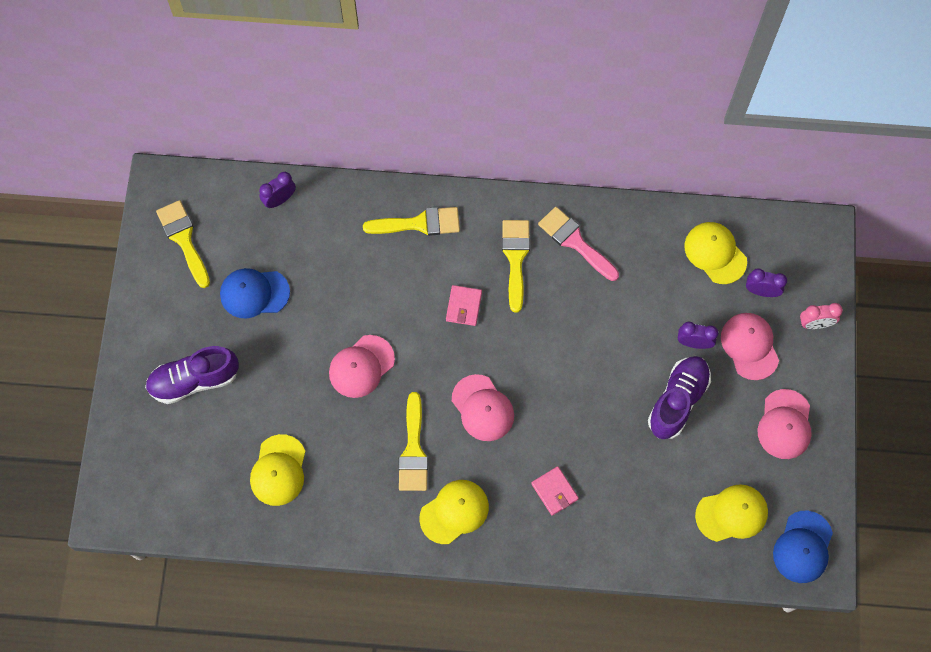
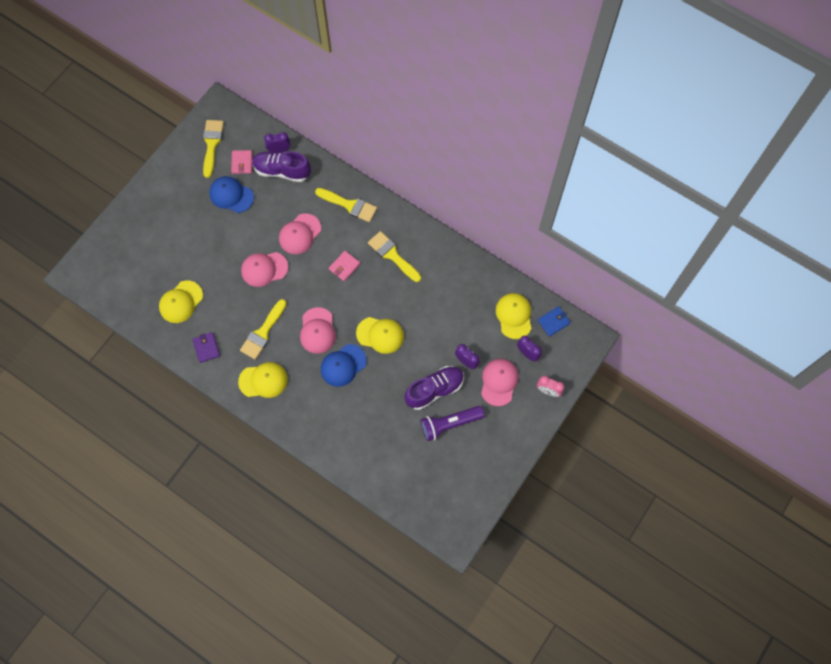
camera: 30 degrees right, 0 degrees up
(194, 380) = (167, 226): purple shoe -> purple shoe (282, 171)
(352, 511) = (206, 348): none -> purple wallet
(515, 258) = (392, 255): yellow brush -> yellow brush turned 75 degrees counterclockwise
(554, 491) = (328, 401): pink wallet -> pink wallet (242, 163)
(575, 242) = (434, 264): pink brush -> none
(723, 433) = (449, 424): none -> purple flashlight
(731, 513) = (423, 474): yellow cap -> yellow cap (380, 335)
(767, 234) = (553, 322): none -> blue wallet
(785, 424) = (490, 440): pink cap -> pink cap (300, 234)
(803, 547) = (453, 518): blue cap -> blue cap (343, 365)

